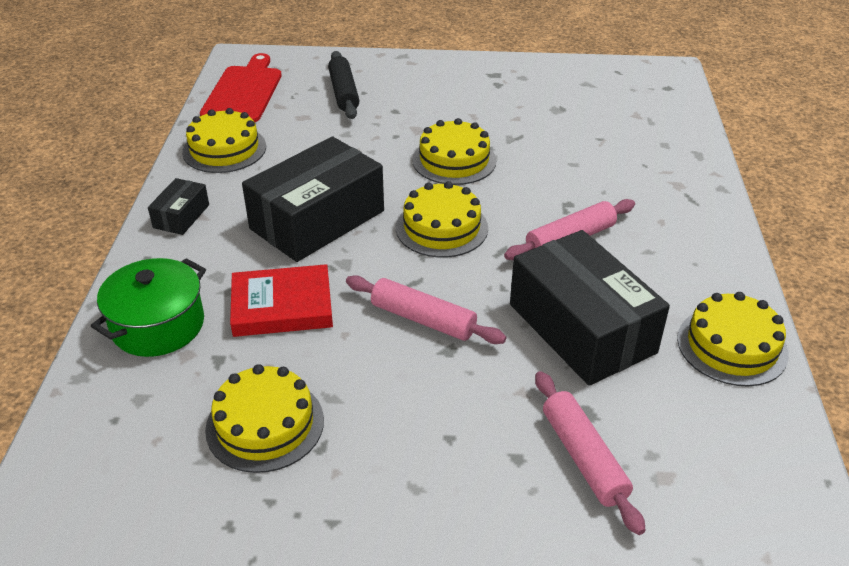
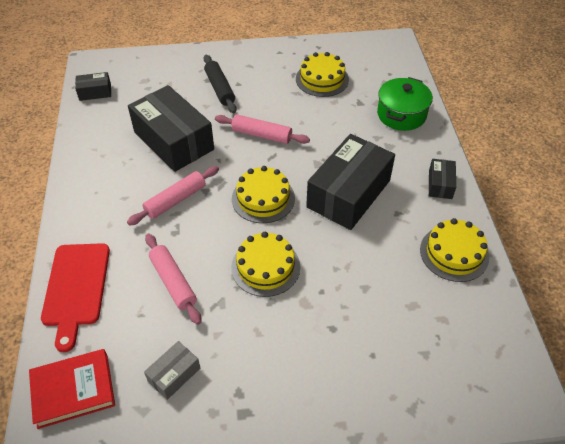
camera: 170 degrees right, 10 degrees up
(243, 92) = (488, 336): red cutting board -> red cutting board (76, 288)
(282, 306) = (342, 132): red book -> red book (73, 390)
(344, 93) = (391, 350): black rolling pin -> black rolling pin (220, 89)
(559, 99) = (174, 374): none -> grey box
(583, 457) = (178, 83): pink rolling pin -> pink rolling pin (173, 282)
(732, 346) = (92, 141): yellow cake -> none
(769, 458) = (95, 92): none -> black box

